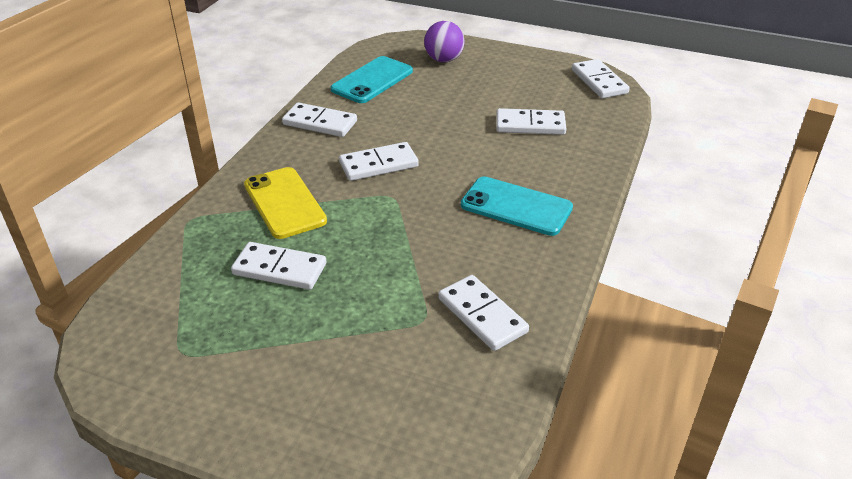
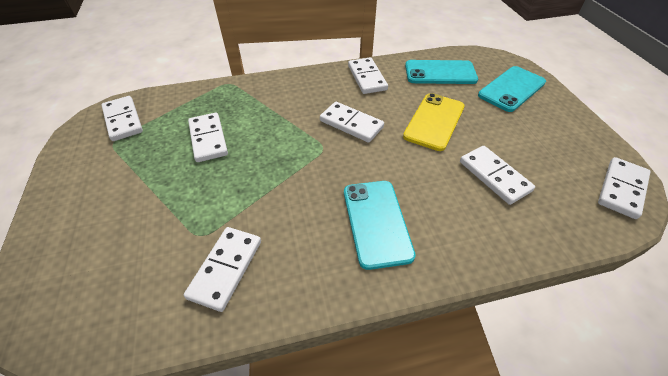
camera: 55 degrees right, 10 degrees up
(145, 332) = (123, 120): none -> white domino
(284, 203) = (273, 107): yellow phone -> yellow phone (434, 121)
(444, 60) = (511, 89): purple ball -> turquoise phone

